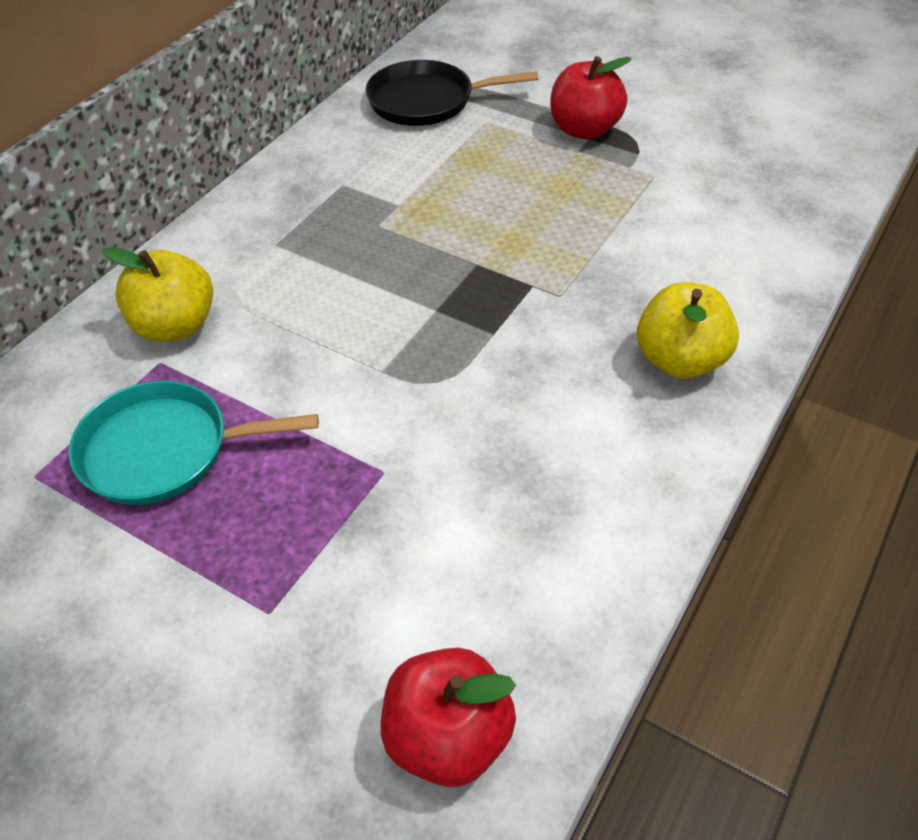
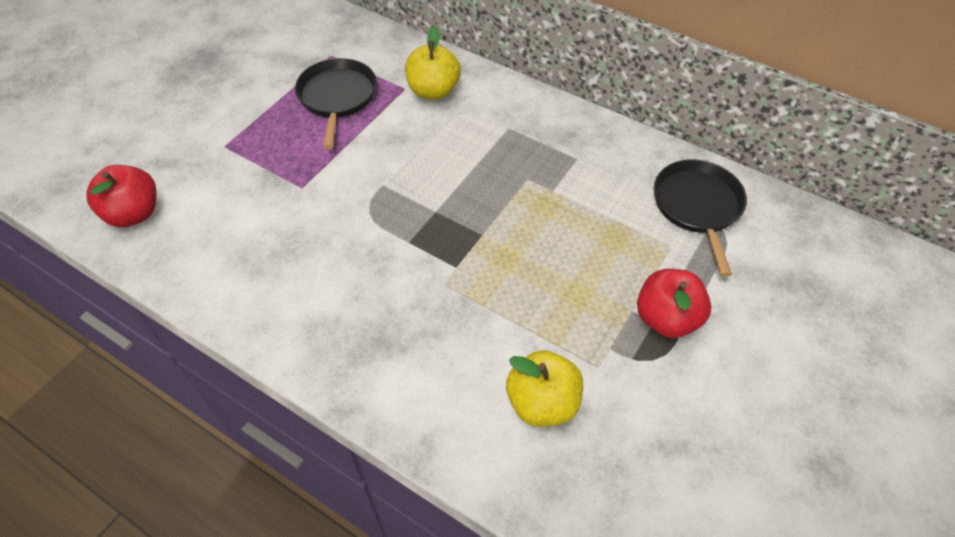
camera: 90 degrees right, 5 degrees up
(164, 450) = (337, 98): turquoise pan -> black pan
(680, 360) = (366, 351): yellow apple -> yellow apple (542, 403)

